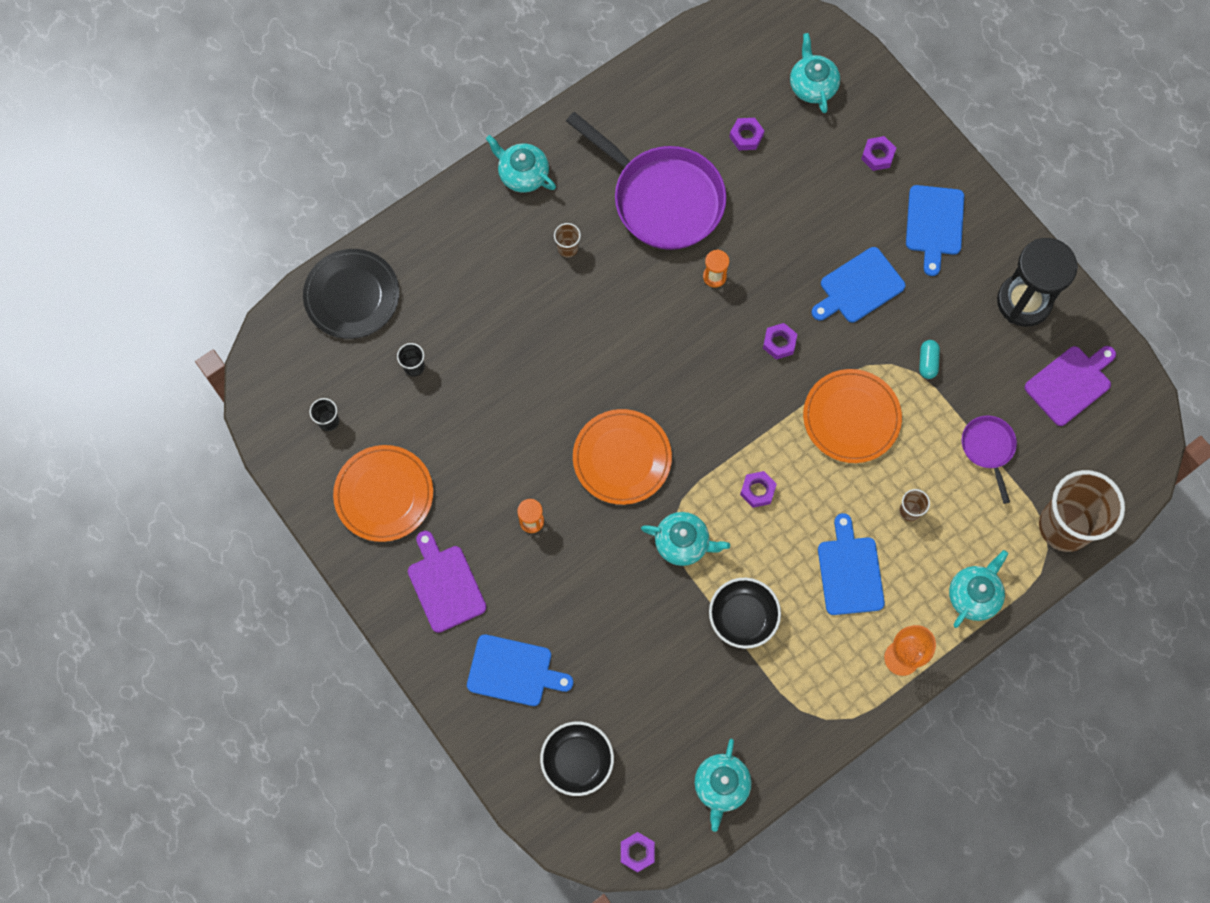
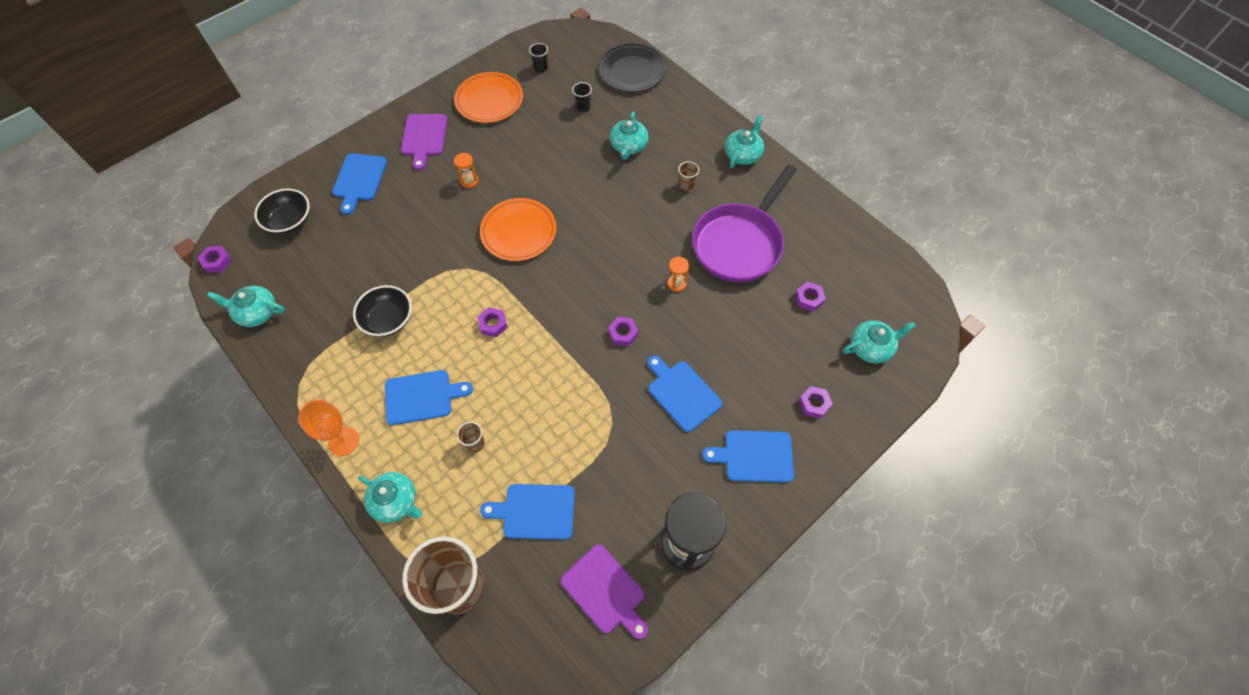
camera: 85 degrees right, 10 degrees down
(445, 585) = (424, 137): purple cutting board -> purple cutting board turned 120 degrees clockwise
(683, 543) = (450, 275): turquoise teapot -> turquoise teapot (628, 146)
(851, 417) = (559, 392): orange plate -> none
(927, 362) = (616, 454): turquoise capsule -> none
(988, 448) = (535, 511): purple pan -> blue cutting board

